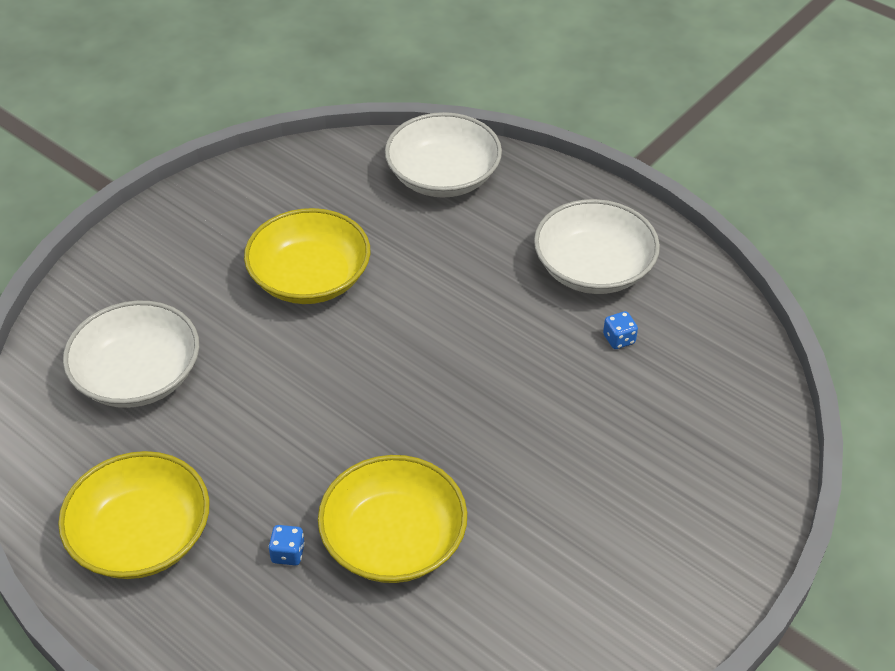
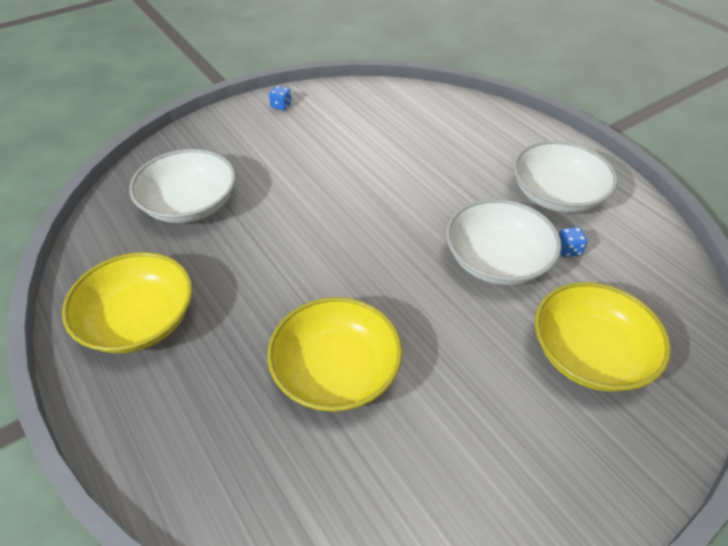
camera: 15 degrees right, 0 degrees up
(288, 553) = (245, 361): blue dice -> blue dice (281, 106)
(310, 278) = (338, 163): yellow bowl -> yellow bowl (589, 354)
(443, 176) = (455, 116): white bowl -> white bowl (497, 260)

